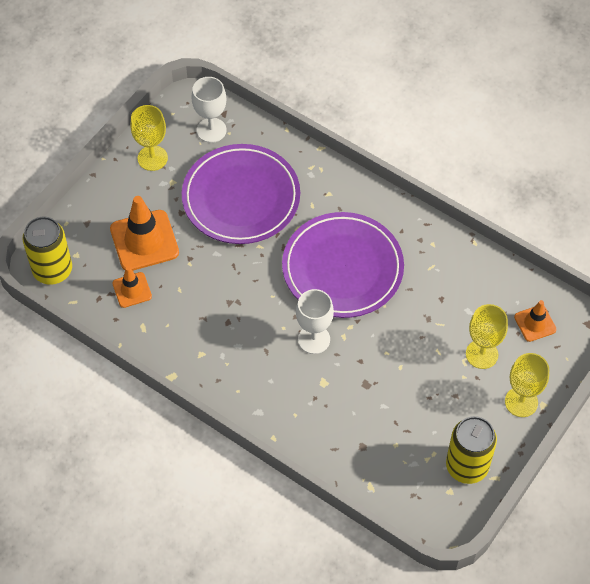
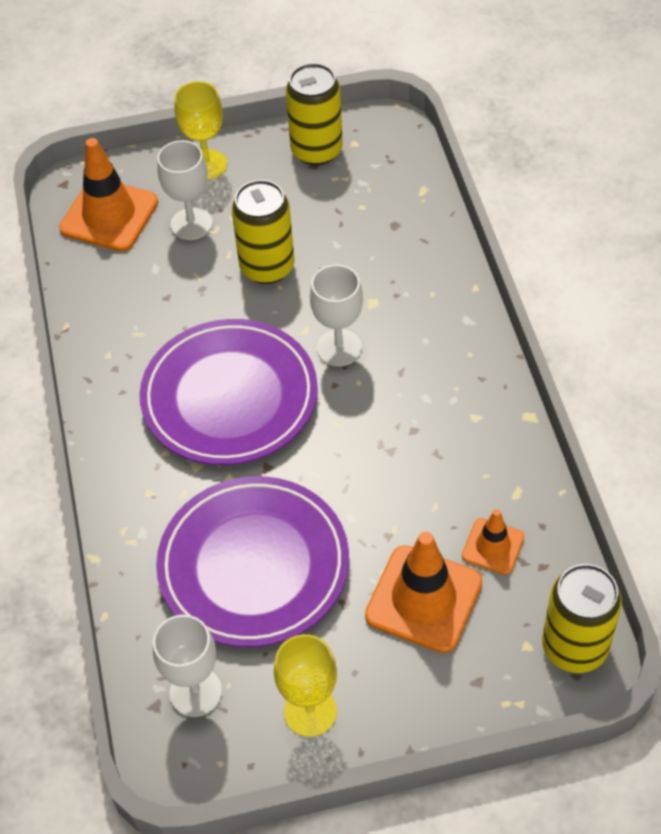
camera: 135 degrees left, 5 degrees down
(406, 359) = (267, 267): none -> yellow can
(482, 354) = (191, 224): yellow goblet -> white goblet
(535, 323) = (109, 215): orange traffic cone -> orange traffic cone, size x1.80

